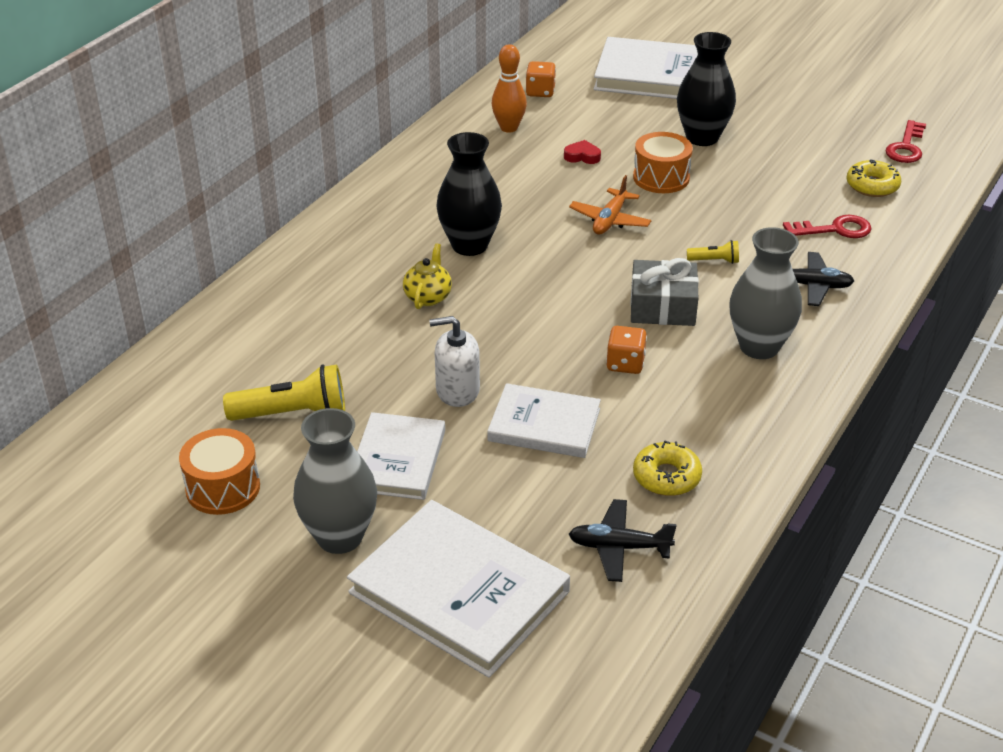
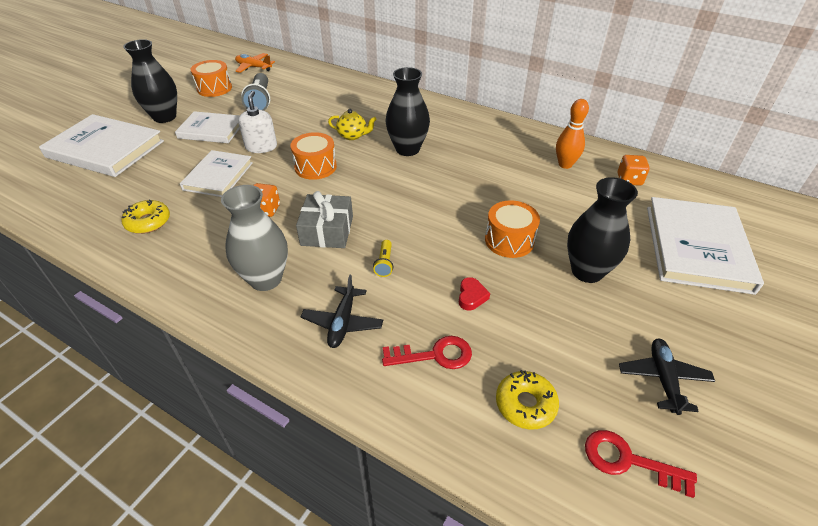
camera: 90 degrees right, 5 degrees up
(292, 414) = (260, 101): yellow flashlight -> grey flashlight
(340, 537) = (164, 117): grey vase -> black vase
(459, 592) = (105, 149): white book -> white book turned 75 degrees clockwise
(516, 327) = (315, 167): none -> orange drum
(582, 156) = (533, 199): red heart -> red heart (471, 296)
(610, 220) = (441, 210): orange plane -> orange plane (253, 67)
(619, 547) = (101, 200): black plane -> black plane (663, 379)
(835, 229) = (435, 355): red key -> red key turned 90 degrees counterclockwise

